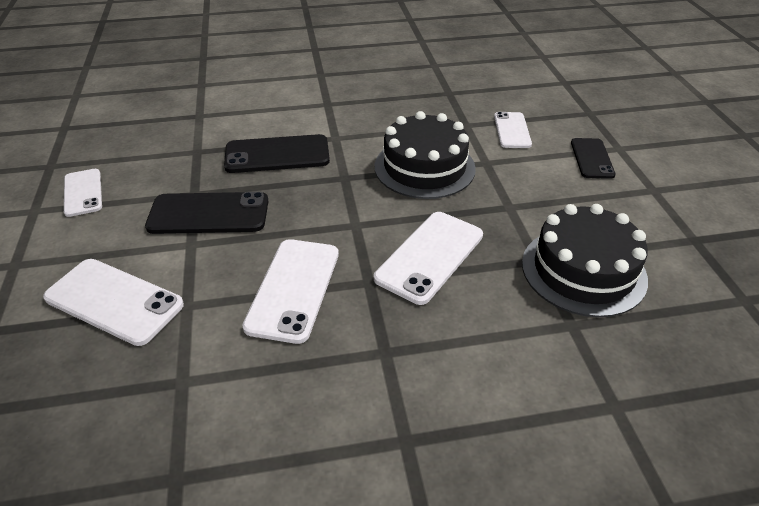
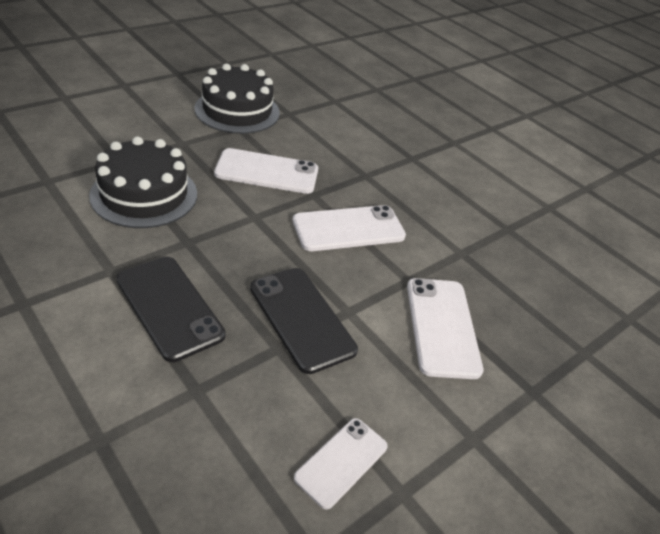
camera: 125 degrees left, 0 degrees up
(512, 130) = (50, 151): white phone -> none
(591, 158) = (88, 109): black phone -> none

